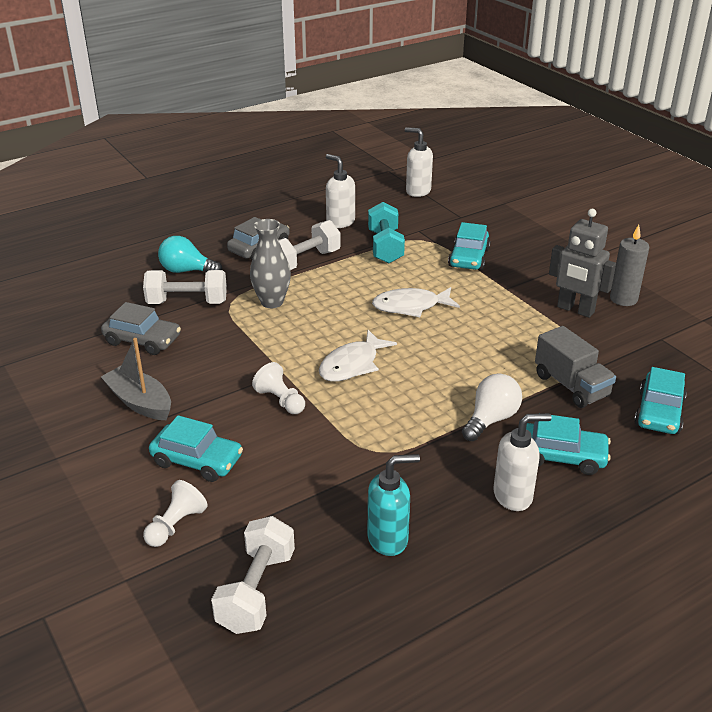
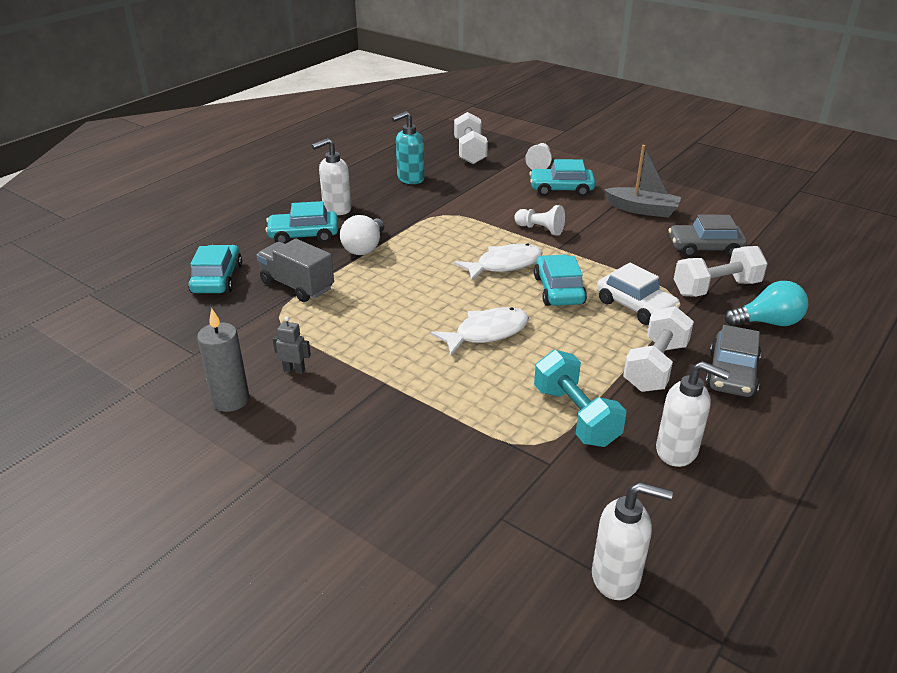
camera: 160 degrees right, 0 degrees up
(272, 302) = (635, 306): grey vase -> white car
(352, 365) = (504, 265): white fish -> white fish turned 45 degrees clockwise
(469, 258) = (451, 424): turquoise car -> turquoise car (558, 290)
(575, 310) = (294, 370): grey robot -> grey robot, size x0.47

